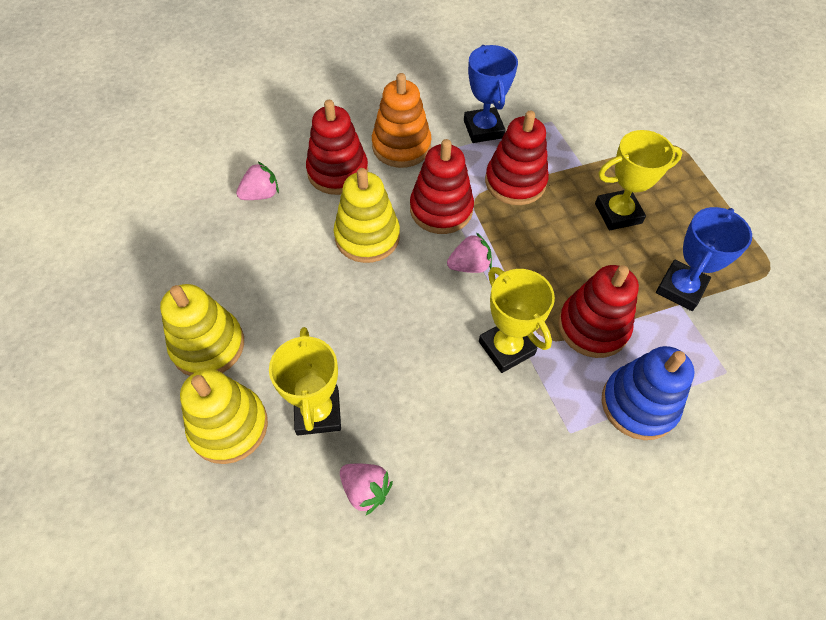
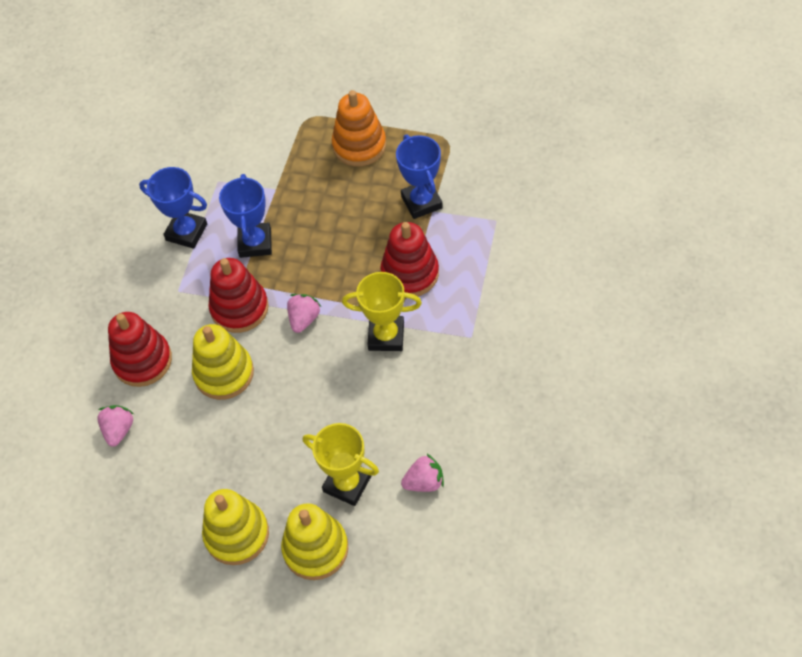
camera: 50 degrees left, 0 degrees up
(401, 146) = (154, 300): orange stacking toy -> orange stacking toy (359, 145)
(515, 182) = (255, 243): red stacking toy -> blue trophy
(618, 213) = (335, 196): yellow trophy -> none
(638, 404) = (481, 285): blue stacking toy -> none

